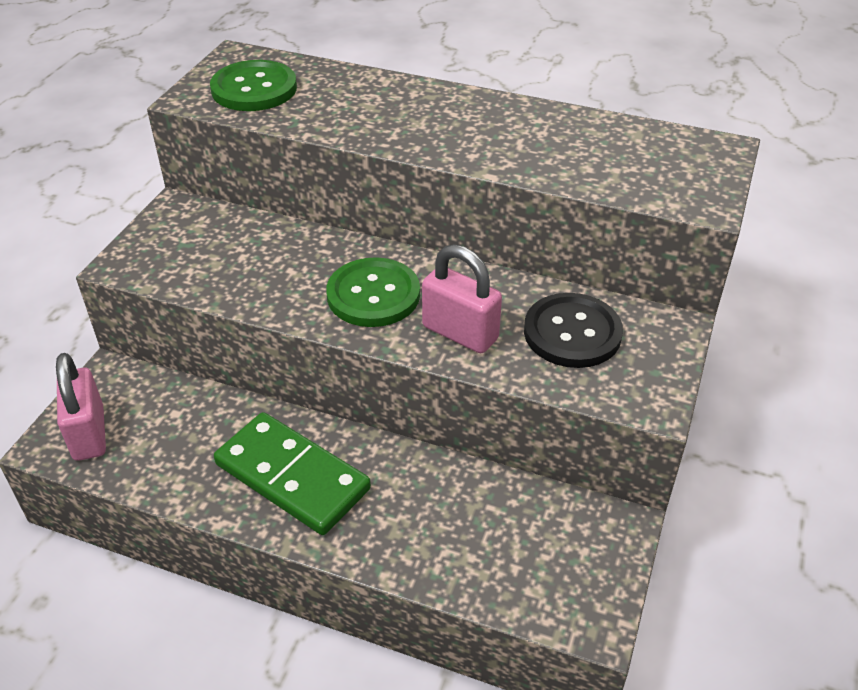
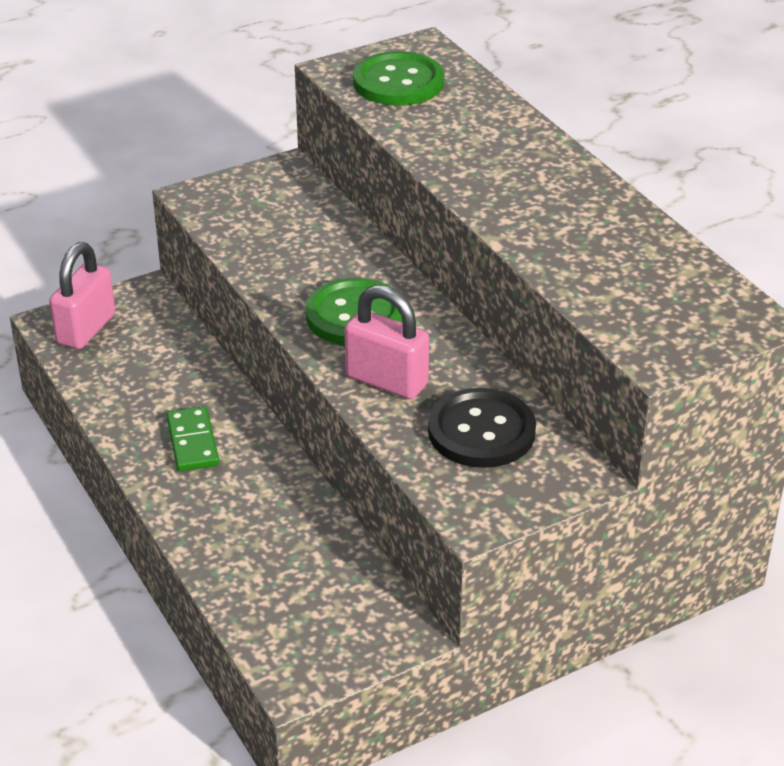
camera: 40 degrees right, 5 degrees down
(292, 477) = (192, 442): green domino -> green domino, size x0.56
(460, 333) = (386, 380): pink padlock -> pink padlock turned 45 degrees counterclockwise

